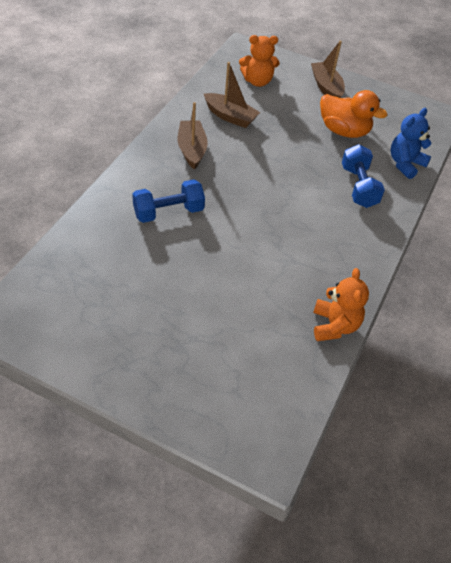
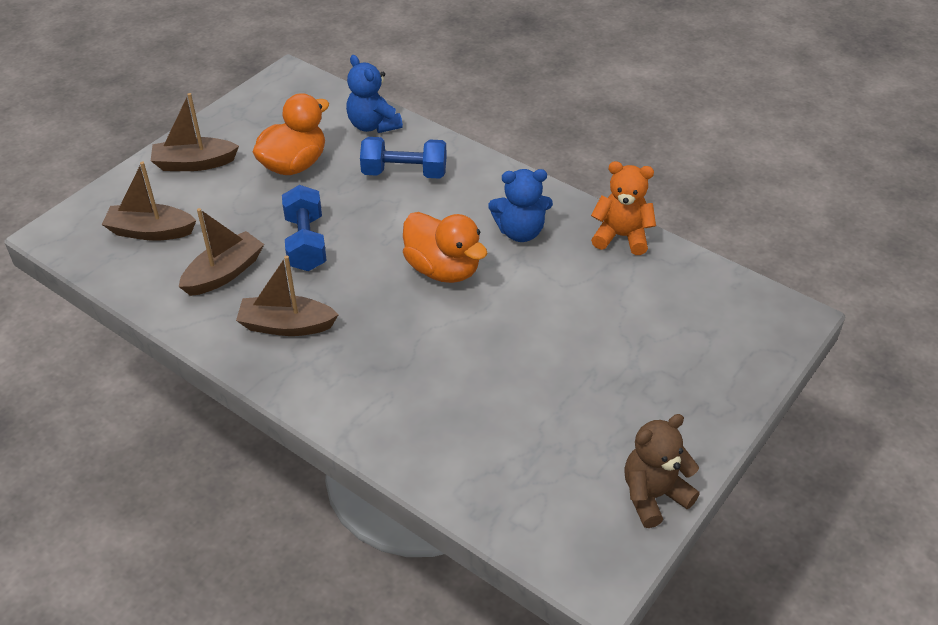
camera: 75 degrees left, 5 degrees down
(66, 354) = (653, 495): none -> brown teddy bear
(168, 212) = (412, 365): blue dumbbell -> blue dumbbell (306, 243)
(257, 81) = (151, 231): orange teddy bear -> brown boat
(263, 218) = (443, 269): none -> orange duck
(318, 259) = (520, 232): none -> blue teddy bear

